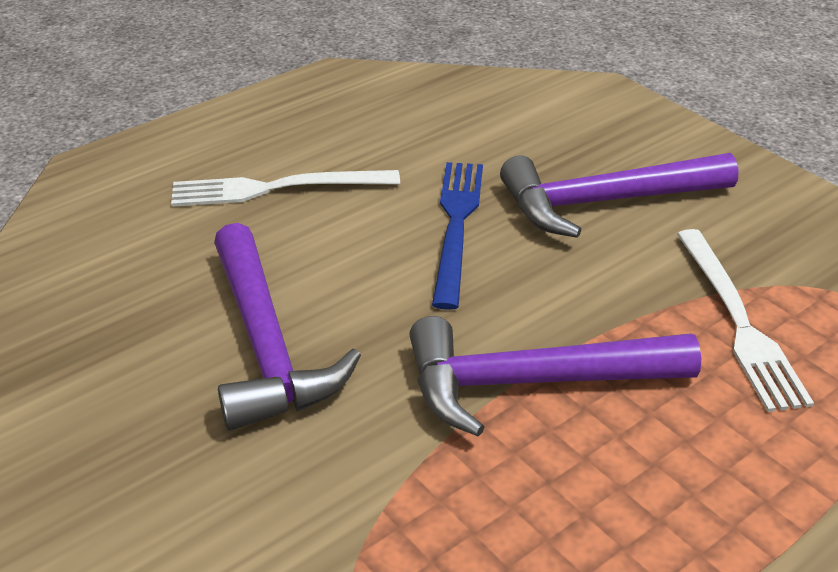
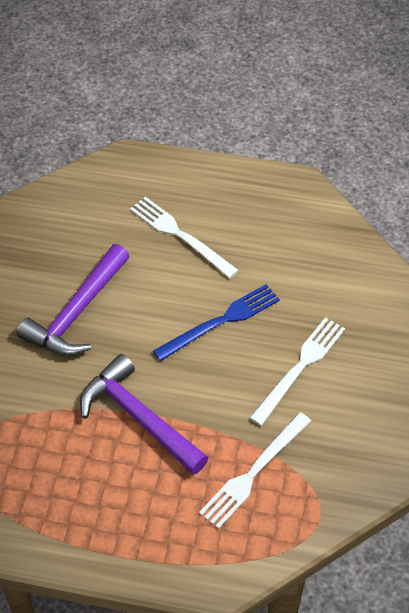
camera: 50 degrees right, 15 degrees up
(604, 202) = (299, 367): purple hammer -> white fork

